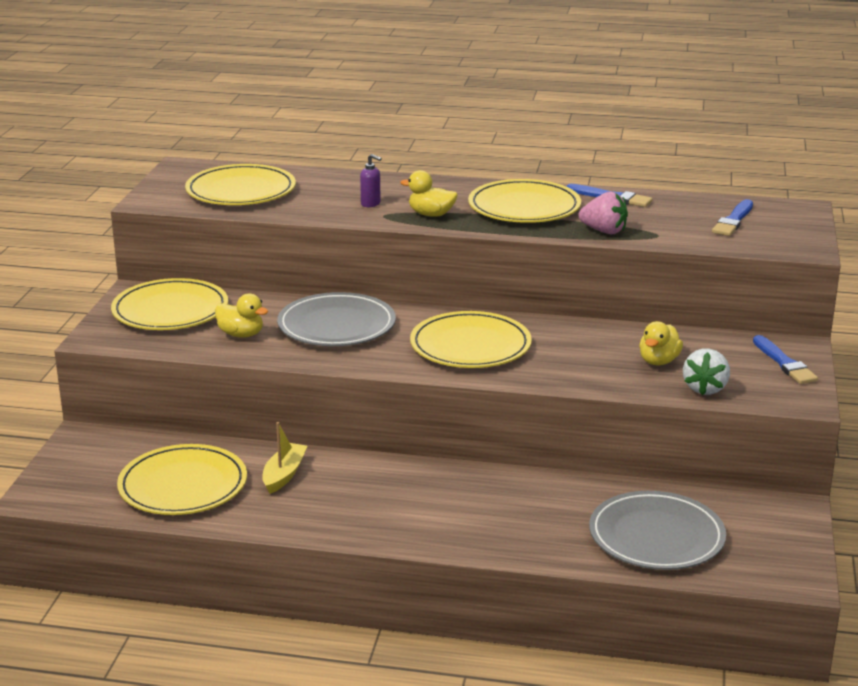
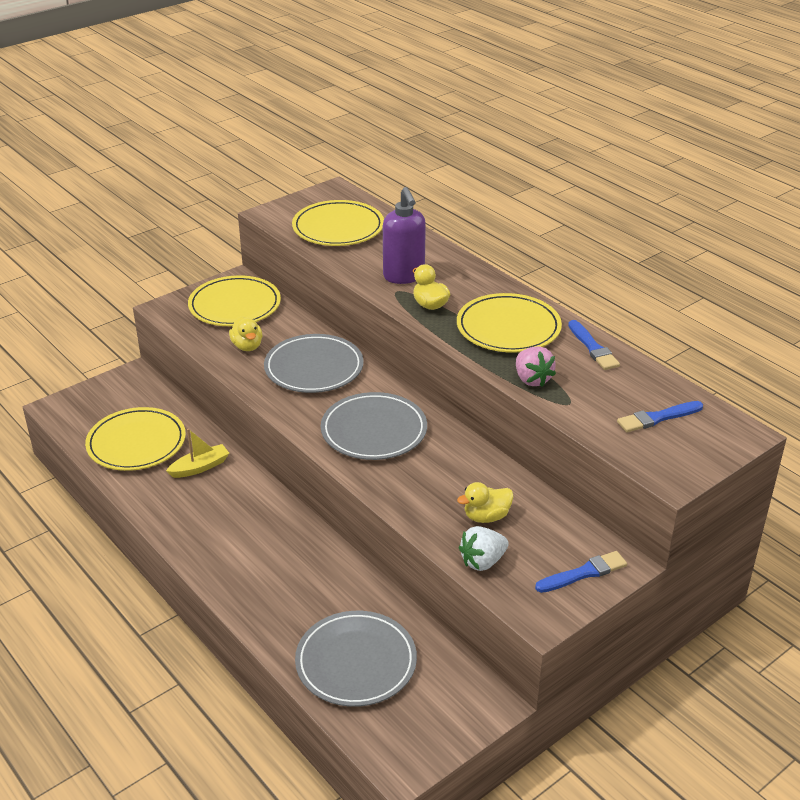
camera: 40 degrees right, 10 degrees up
(371, 204) = (404, 276): purple soap dispenser -> purple soap dispenser, size x2.14
(470, 346) = (374, 430): yellow plate -> grey plate
(784, 363) = (583, 573): blue brush -> blue brush turned 135 degrees counterclockwise

